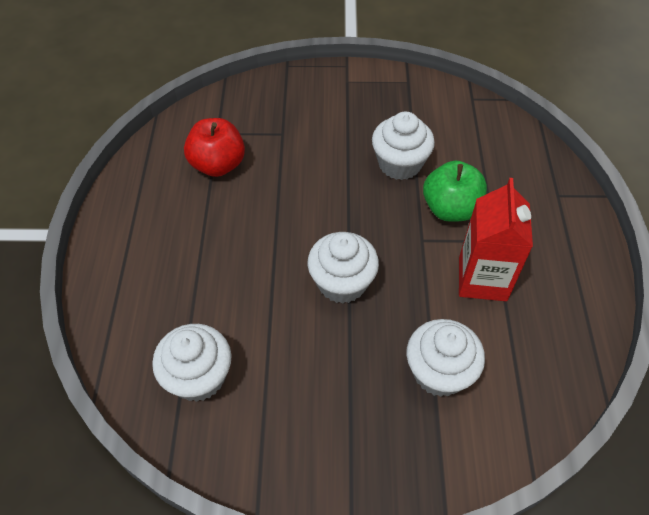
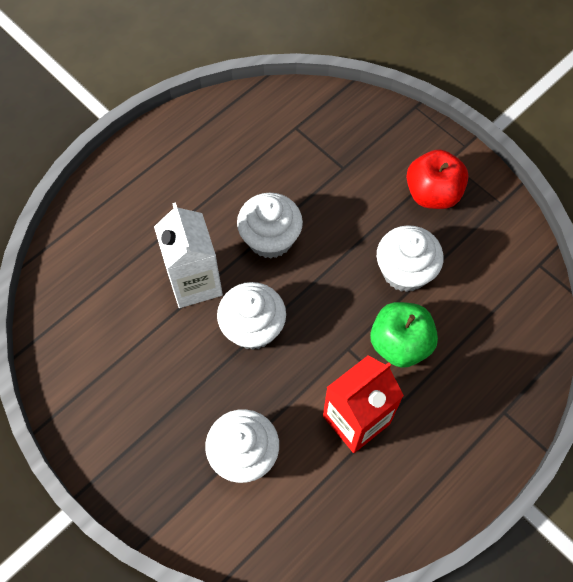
camera: 45 degrees right, 10 degrees up
(198, 377) = (94, 308): white cupcake -> white cupcake (270, 239)
(218, 165) = (267, 156): red apple -> red apple (432, 193)
(261, 289) = (195, 282): none -> white carton

